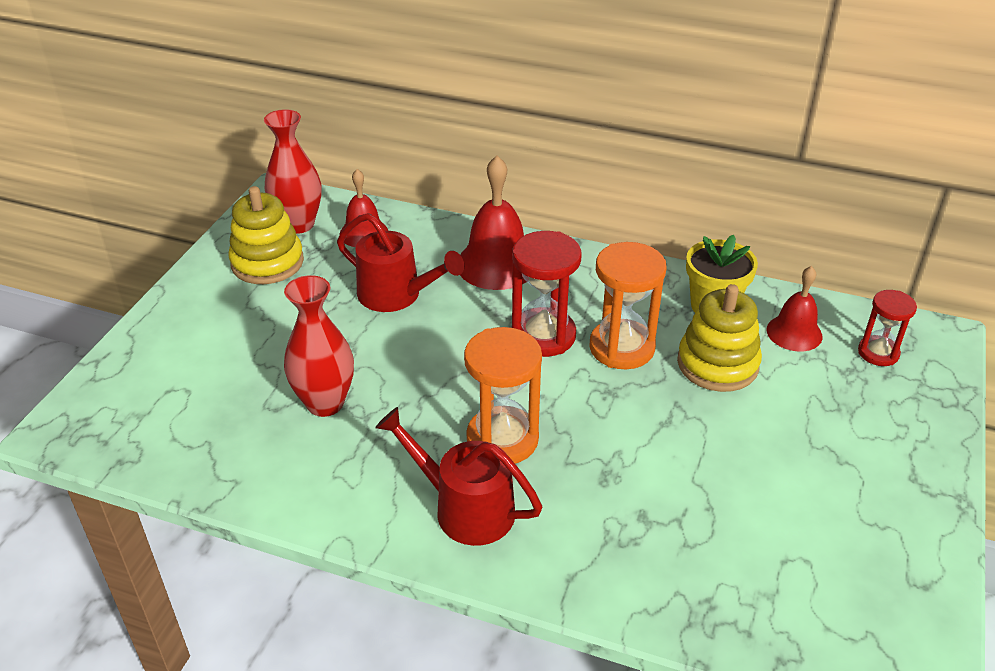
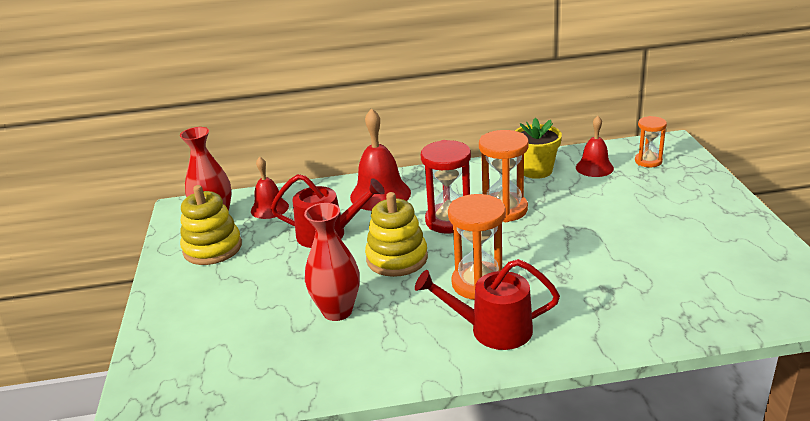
camera: 25 degrees left, 10 degrees down
(717, 364) = (568, 197): yellow stacking toy -> yellow stacking toy (397, 258)
(878, 353) = (648, 161): red hourglass -> orange hourglass

